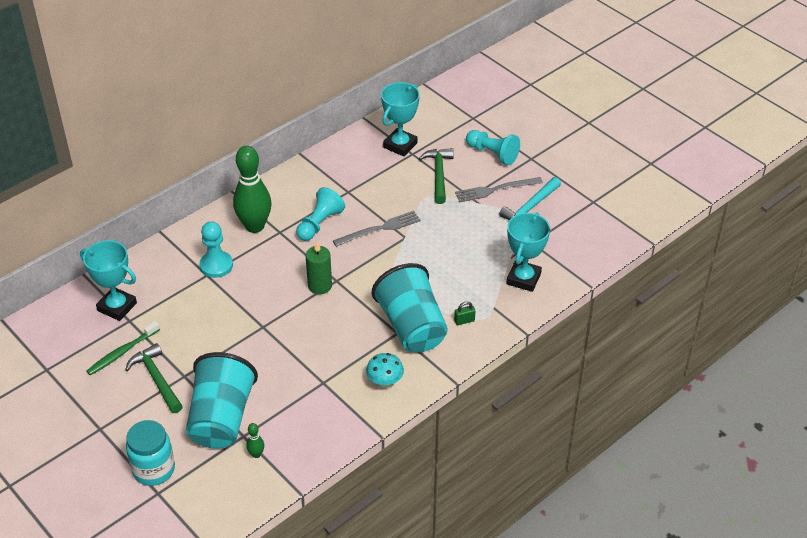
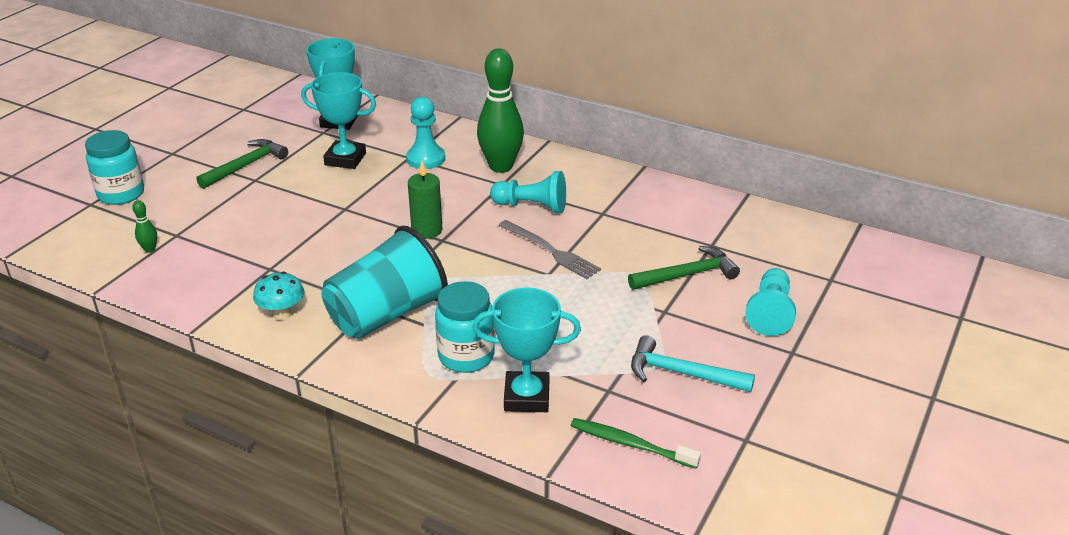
camera: 70 degrees right, 10 degrees down
(122, 352) = (277, 139): green toothbrush -> green toothbrush (630, 444)
(221, 418) = (199, 215): turquoise cup -> none
(400, 145) = (719, 232): turquoise trophy -> turquoise trophy (345, 159)
(464, 321) = (416, 357): green padlock -> none
(474, 297) = (466, 356): none -> turquoise jar
(496, 189) = (696, 332): grey fork -> none

